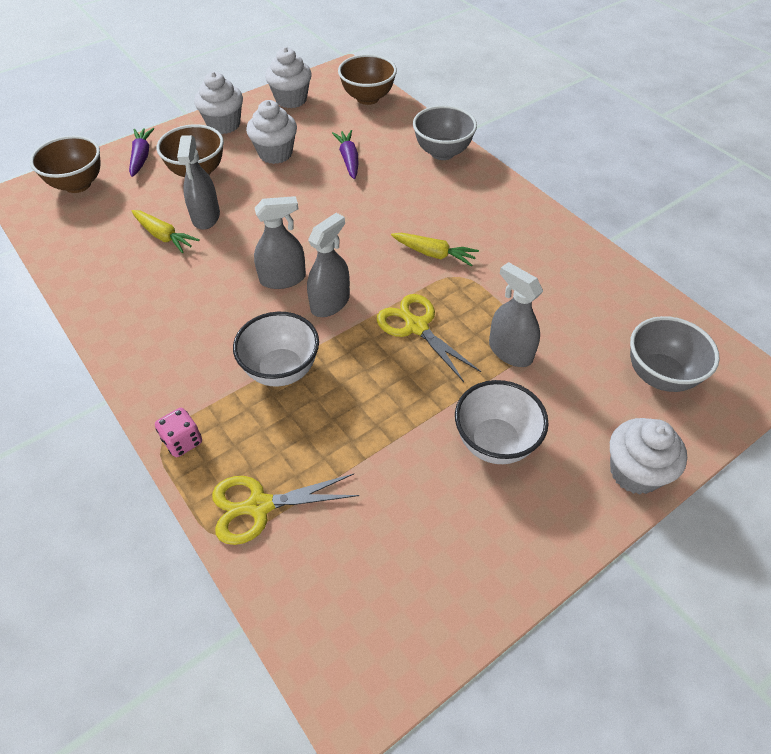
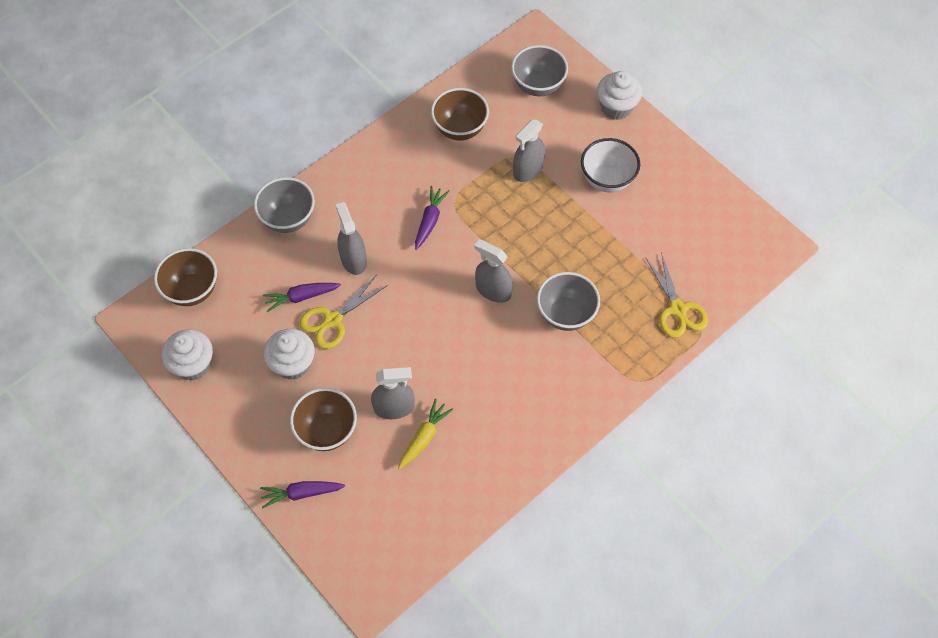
camera: 95 degrees left, 10 degrees up
(77, 184) = (351, 544): brown bowl -> brown bowl (460, 129)
(182, 441) = (637, 367): pink dice -> none
(224, 124) = (241, 424): white cupcake -> none
(281, 370) = (566, 314): white bowl -> grey bowl
(283, 278) = (469, 329): grey spray bottle -> grey spray bottle (353, 259)
(416, 327) = (511, 229): yellow scissors -> yellow scissors (333, 320)
(434, 254) = (430, 220): yellow carrot -> purple carrot

